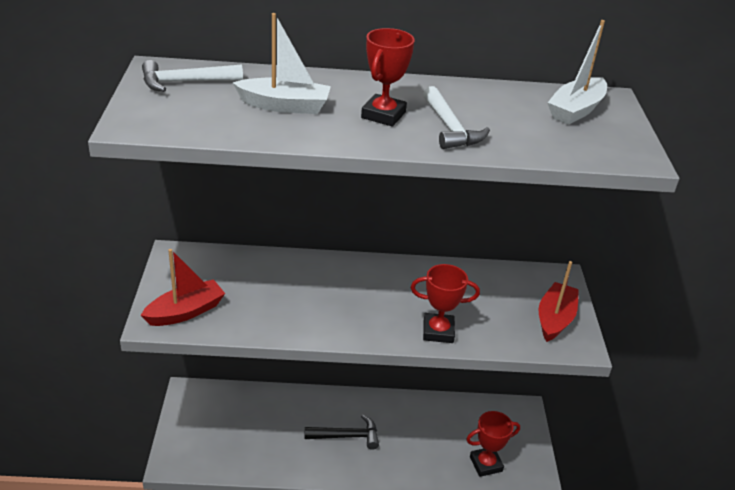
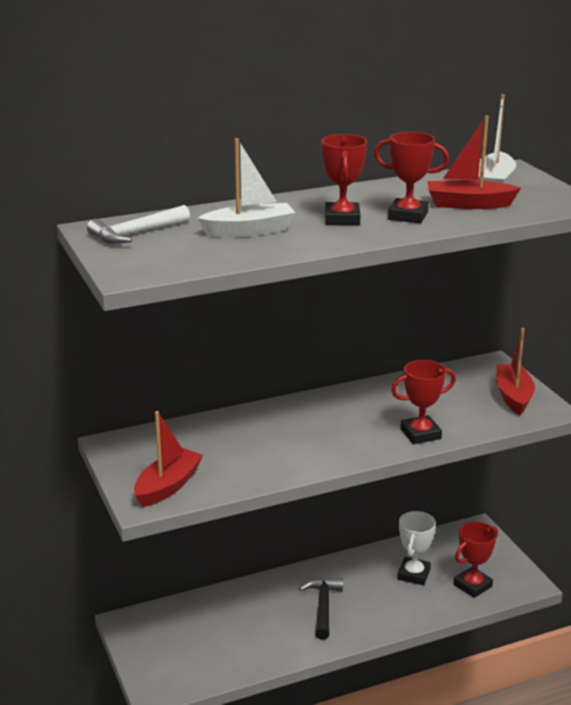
camera: 20 degrees left, 10 degrees down
(347, 436) = (323, 606): black hammer -> black hammer turned 60 degrees counterclockwise
(441, 434) = (413, 574): none -> white trophy
(450, 128) = (408, 216): white hammer -> red trophy
(524, 130) = (468, 204): none -> red boat

